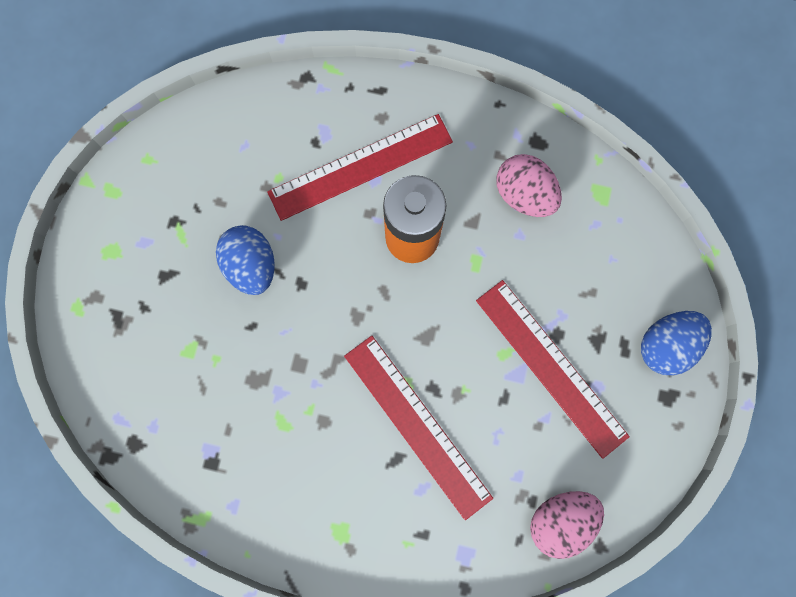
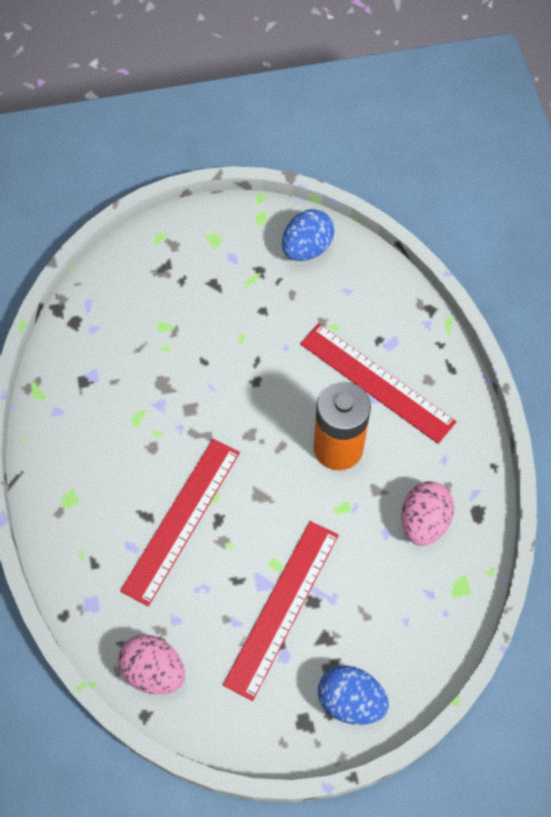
camera: 65 degrees right, 15 degrees down
(251, 265) = (252, 339): blue egg -> blue egg (307, 248)

